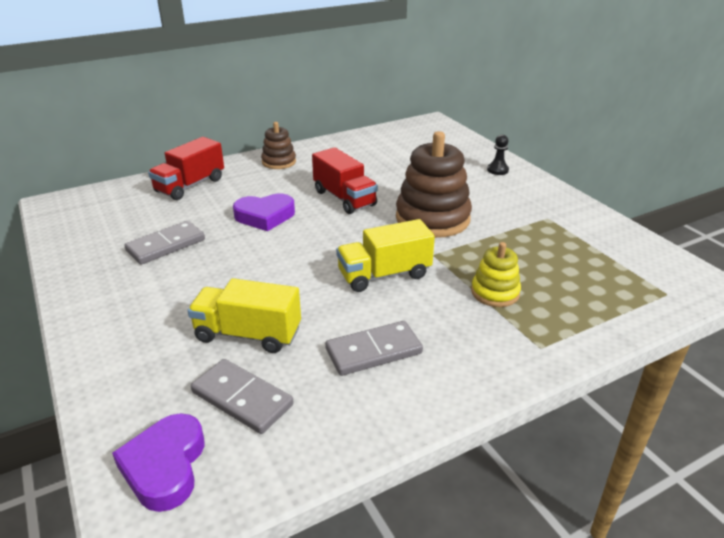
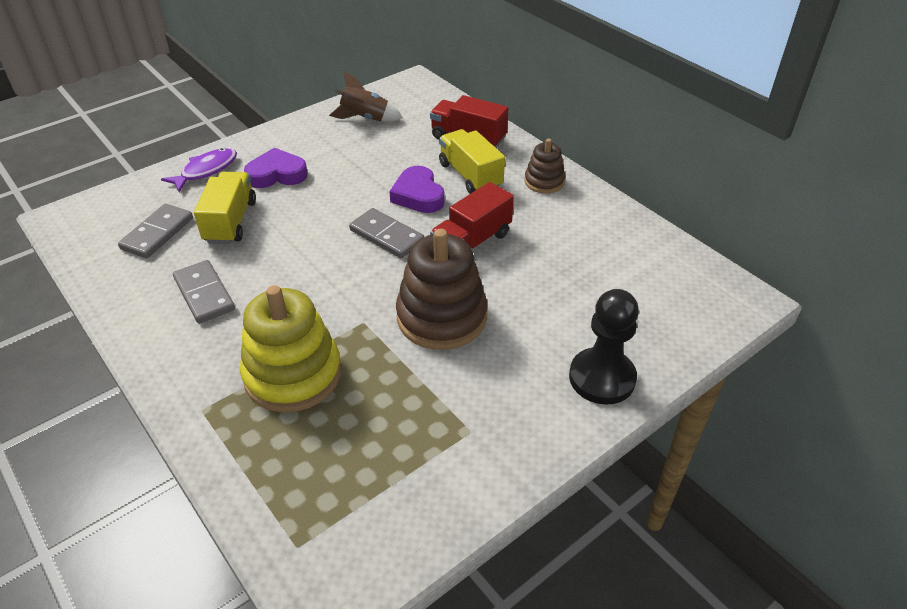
camera: 80 degrees right, 10 degrees up
(103, 236) = (365, 118): none -> brown rocket
(121, 359) = (206, 170): none -> purple fish
(165, 466) = (102, 215): purple heart -> purple heart (277, 174)
(166, 245) = (355, 152): grey domino -> grey domino (386, 236)
(384, 275) = (320, 289): yellow truck -> yellow truck (470, 175)
(495, 292) = (293, 374): yellow stacking toy -> yellow stacking toy, size x1.85
(497, 170) = (602, 378): black pawn -> black pawn, size x2.07

